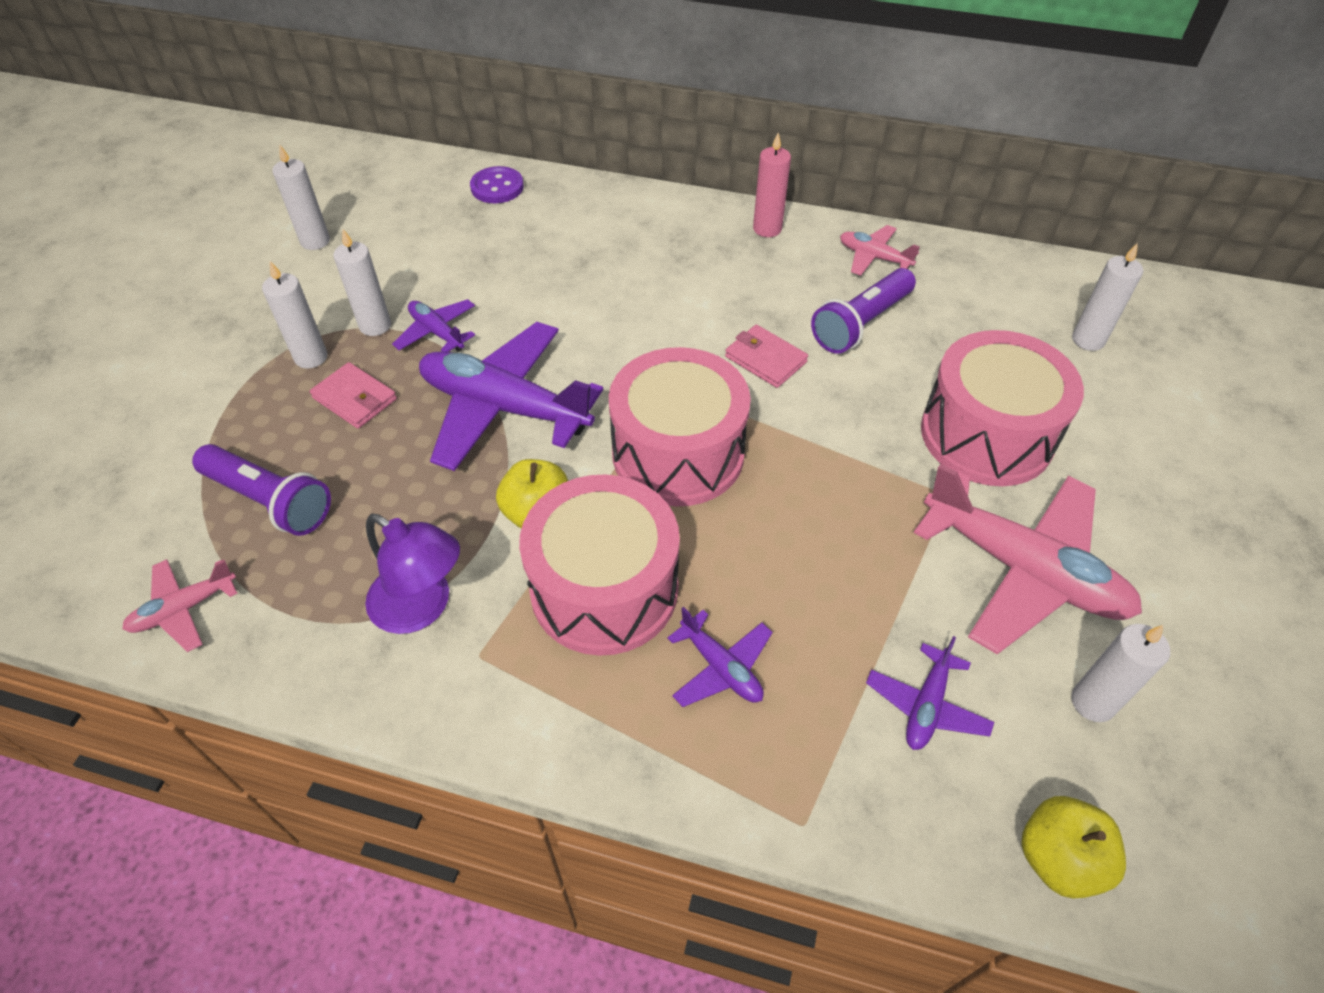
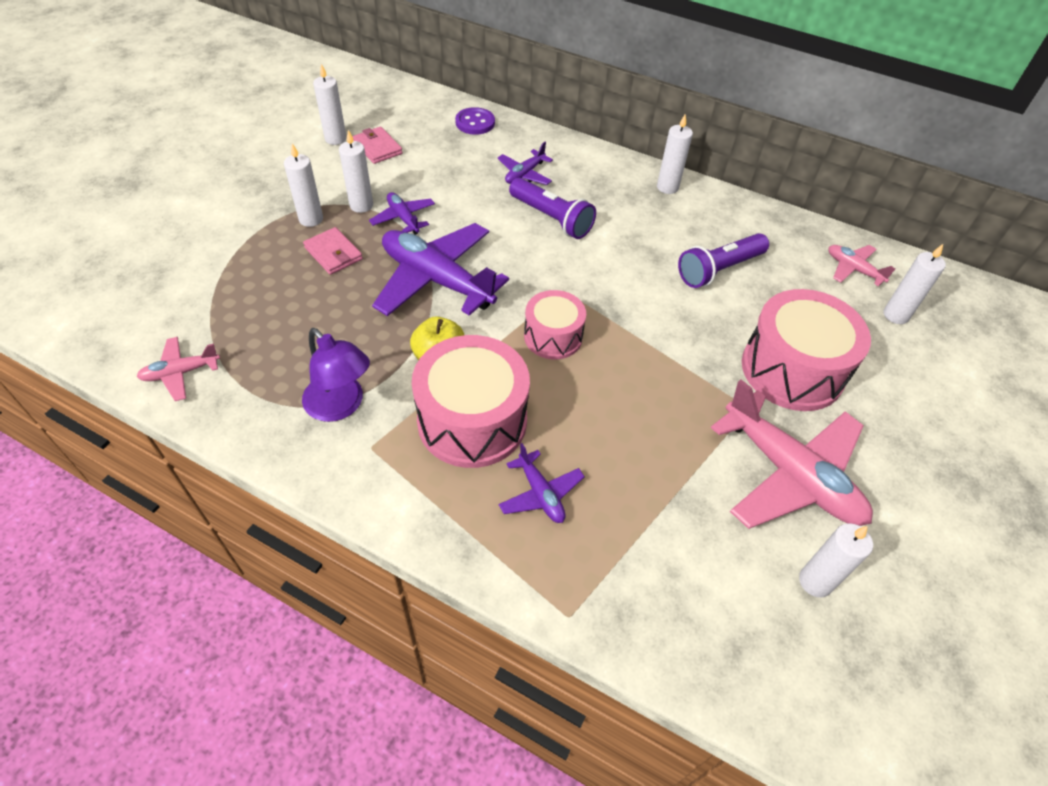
camera: 10 degrees right, 0 degrees up
(269, 500) = (256, 312): purple flashlight -> purple flashlight (551, 218)
(678, 453) = (553, 336): pink drum -> pink drum, size x0.59
(765, 359) = (638, 282): pink wallet -> pink wallet (377, 148)
(767, 229) = (667, 187): pink candle -> white candle
(874, 257) = (743, 223): pink plane -> pink plane (853, 269)
(926, 706) = (685, 555): purple plane -> purple plane (524, 174)
(1058, 858) = (753, 686): yellow apple -> none

